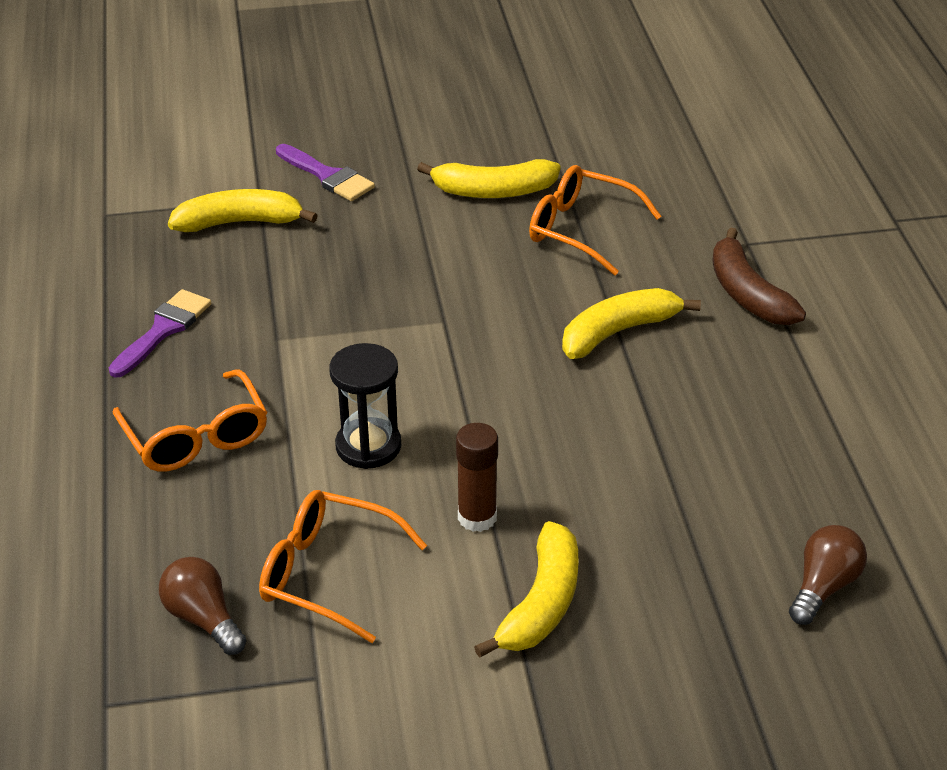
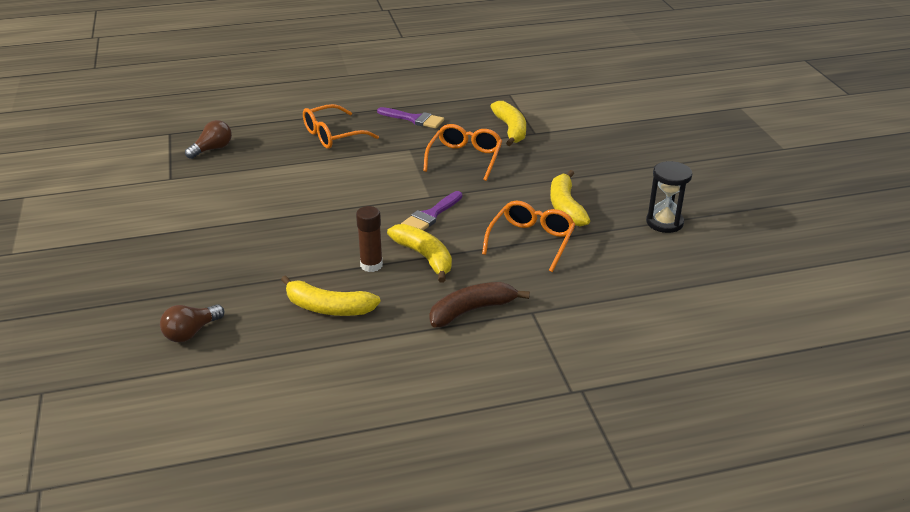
camera: 85 degrees right, 5 degrees down
(327, 176) = (564, 151): purple brush -> purple brush (431, 215)
(327, 574) = (234, 176): orange glasses -> orange glasses (465, 158)
(368, 446) = (323, 180): black hourglass -> black hourglass (664, 222)
(477, 517) = (266, 214): brown glue stick -> brown glue stick (371, 265)
(541, 603) = (201, 236): yellow banana -> yellow banana (328, 308)
(824, 587) = (191, 332): brown light bulb -> brown light bulb turned 105 degrees clockwise

